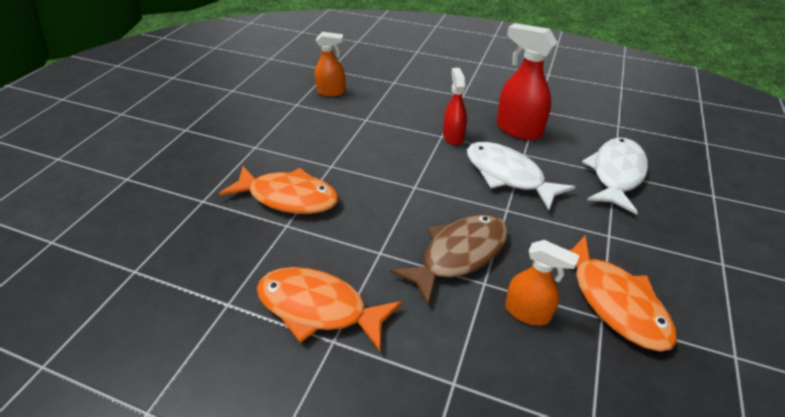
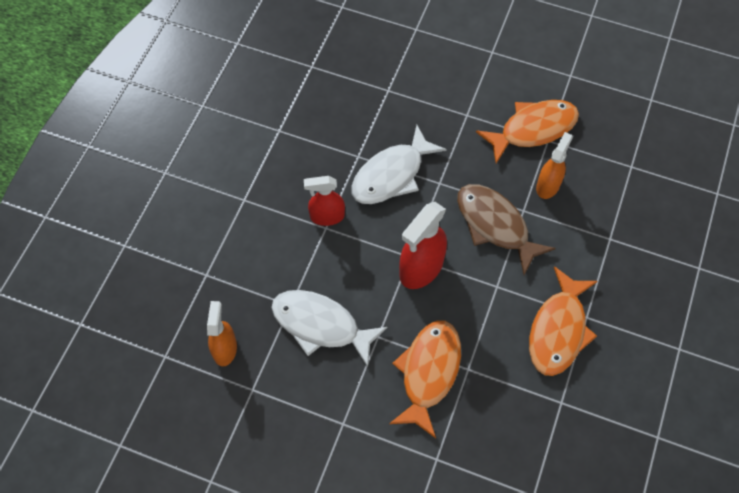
camera: 90 degrees left, 20 degrees up
(518, 129) = (316, 154): red spray bottle -> red spray bottle (421, 268)
(616, 174) = (388, 89): white fish -> white fish (320, 325)

